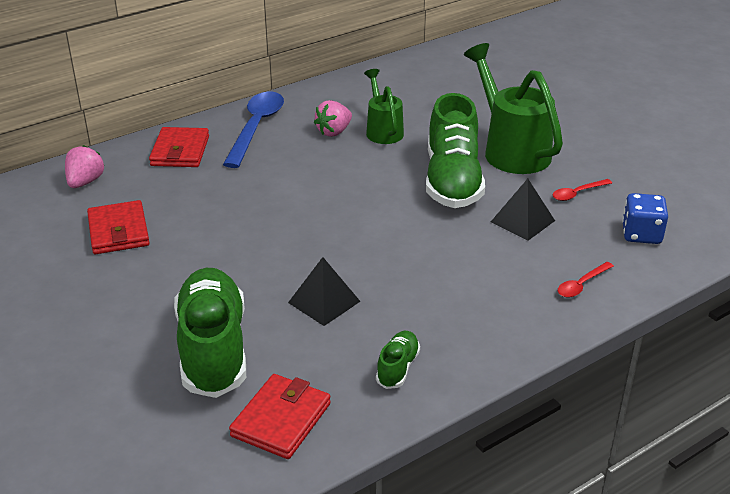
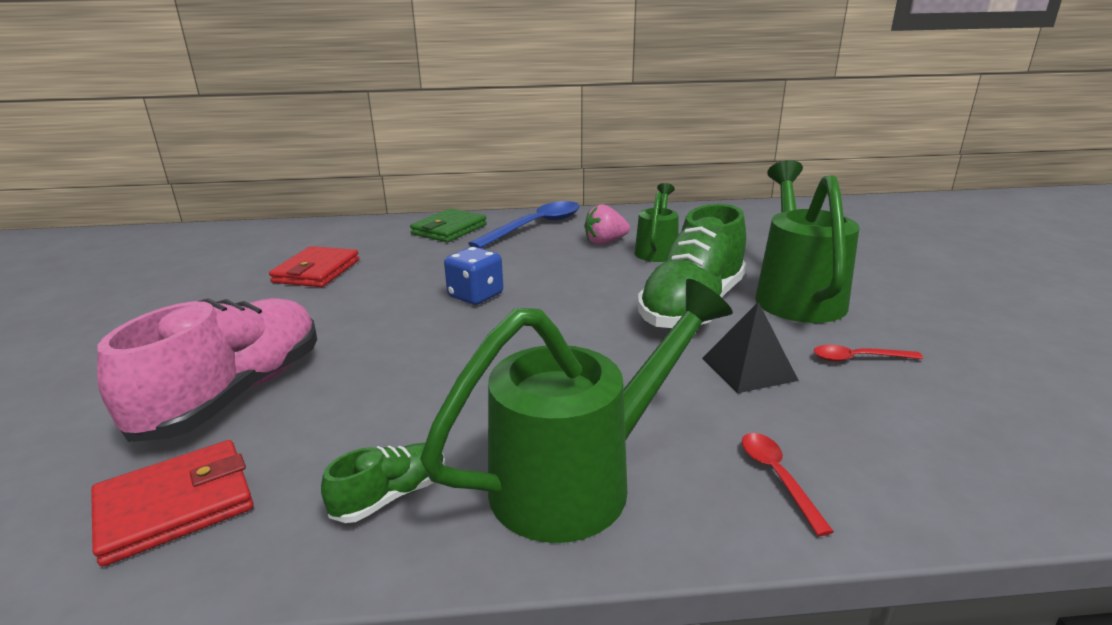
camera: 30 degrees right, 10 degrees down
(85, 182) = (346, 234): pink strawberry -> none
(180, 151) = (449, 229): red wallet -> green wallet
(213, 349) = (235, 394): green shoe -> pink shoe
(324, 302) = (407, 384): black pyramid -> none
(487, 321) = (580, 478): none -> green watering can
(581, 285) = (777, 477): red spoon -> red spoon turned 90 degrees clockwise
(641, 234) = (936, 436): blue dice -> blue dice (475, 295)

